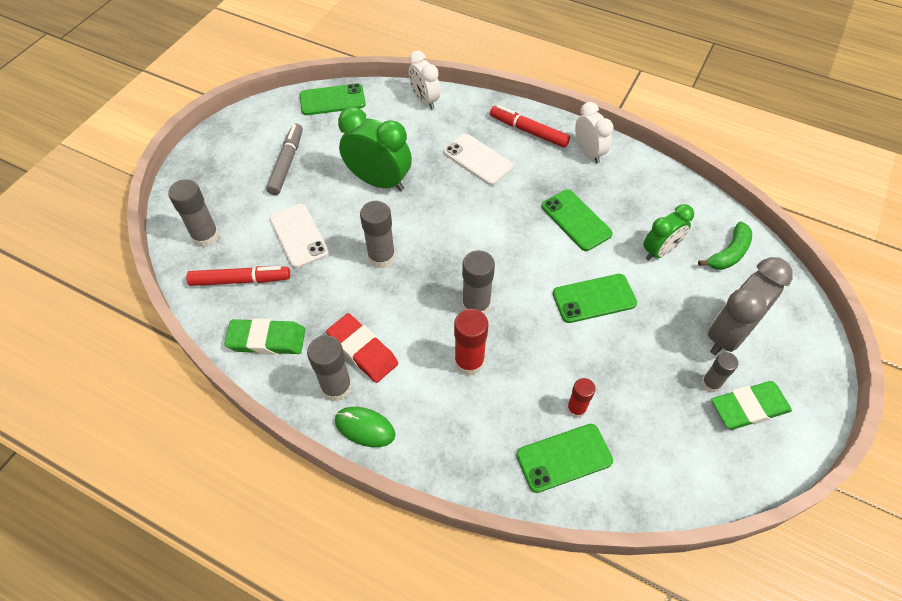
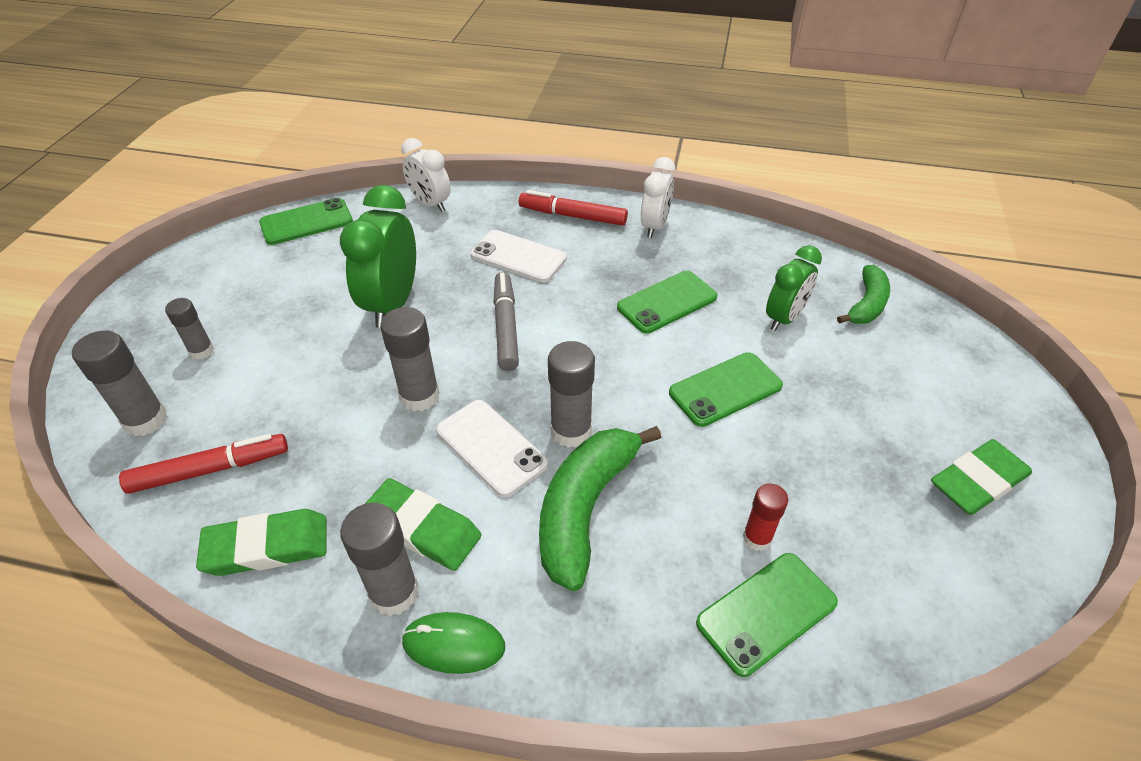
camera: 15 degrees left, 10 degrees down
(287, 163) = (256, 305): grey marker -> grey marker (506, 327)
(299, 236) = (291, 392): white phone -> white phone (491, 447)
(362, 350) = (422, 528): red eraser -> green eraser
(379, 181) = (392, 304): green clock -> green clock turned 90 degrees counterclockwise
(469, 362) = (585, 509): red glue stick -> green banana
(576, 220) = (667, 302): green phone -> green phone turned 75 degrees counterclockwise
(588, 152) = (654, 226): white clock -> white clock turned 60 degrees clockwise
(710, 383) = (917, 462): grey glue stick -> grey glue stick (201, 351)
(728, 334) = (910, 397): grey clock -> none

